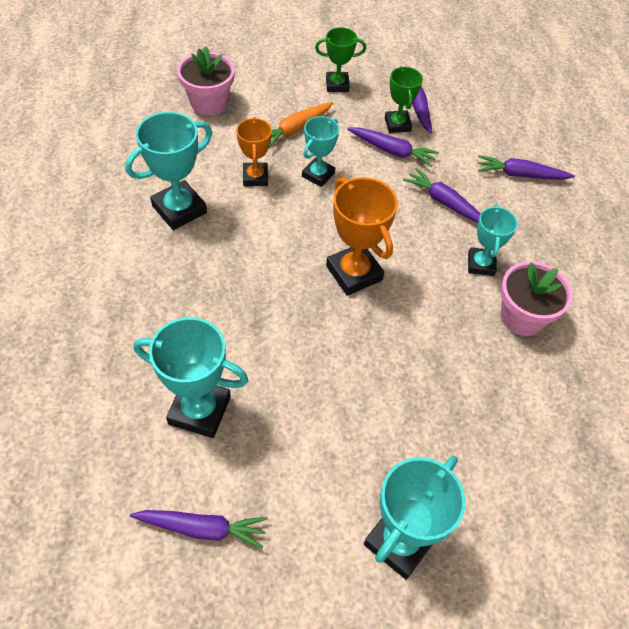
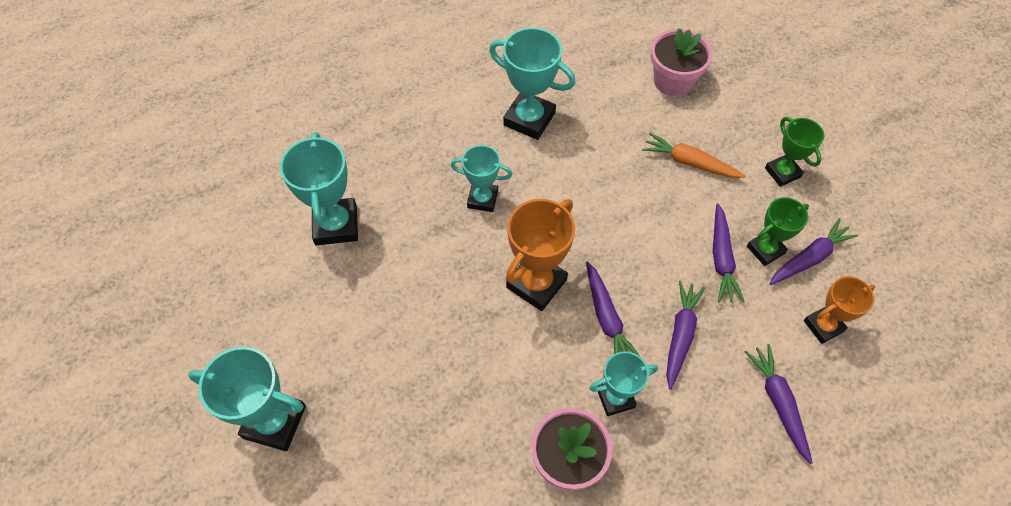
camera: 70 degrees right, 5 degrees up
(202, 528) = (237, 272): purple carrot -> purple carrot (606, 318)
(255, 177) = (604, 157): orange trophy -> orange trophy (823, 326)
(318, 175) = (641, 206): turquoise trophy -> turquoise trophy (482, 199)

